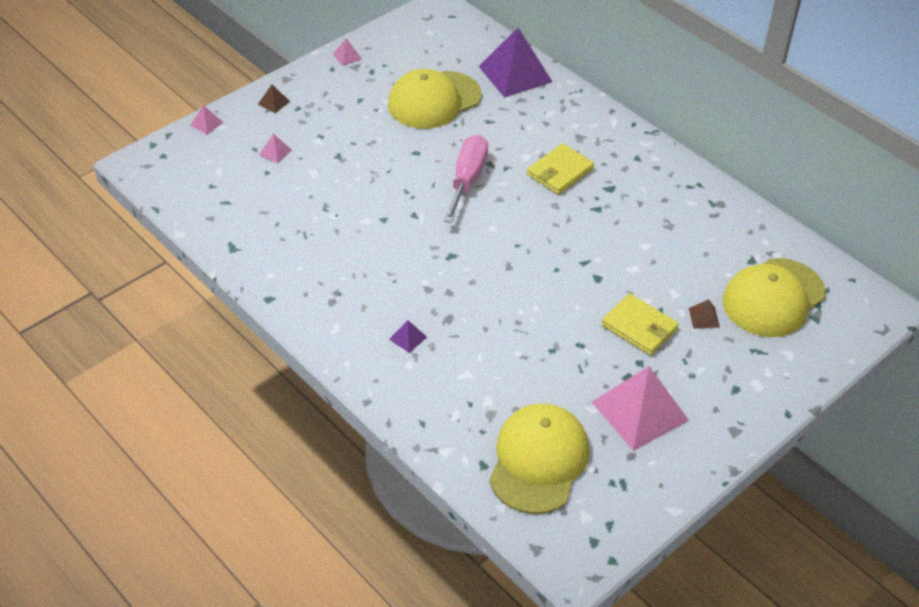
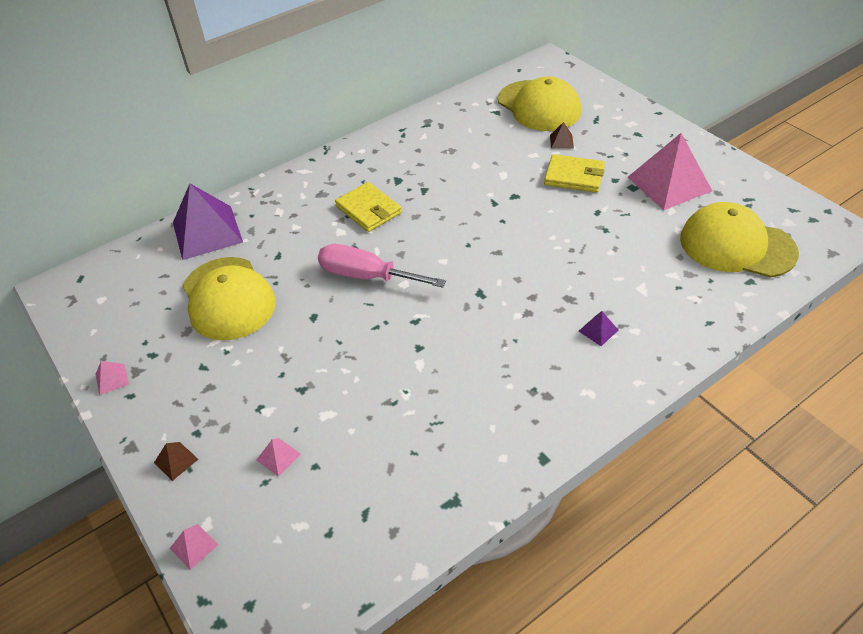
camera: 80 degrees left, 0 degrees up
(639, 327) = (574, 176): yellow wallet -> yellow wallet turned 60 degrees clockwise

